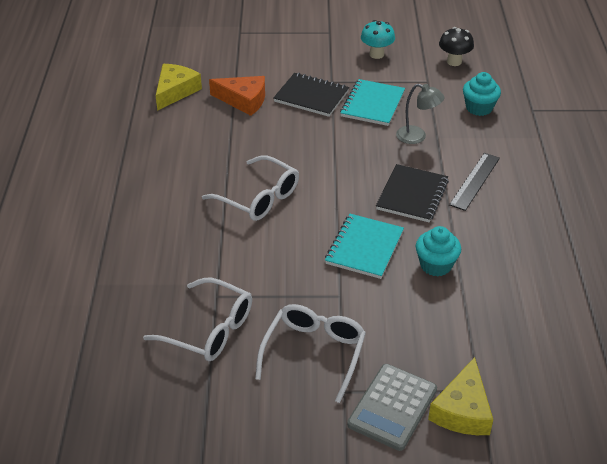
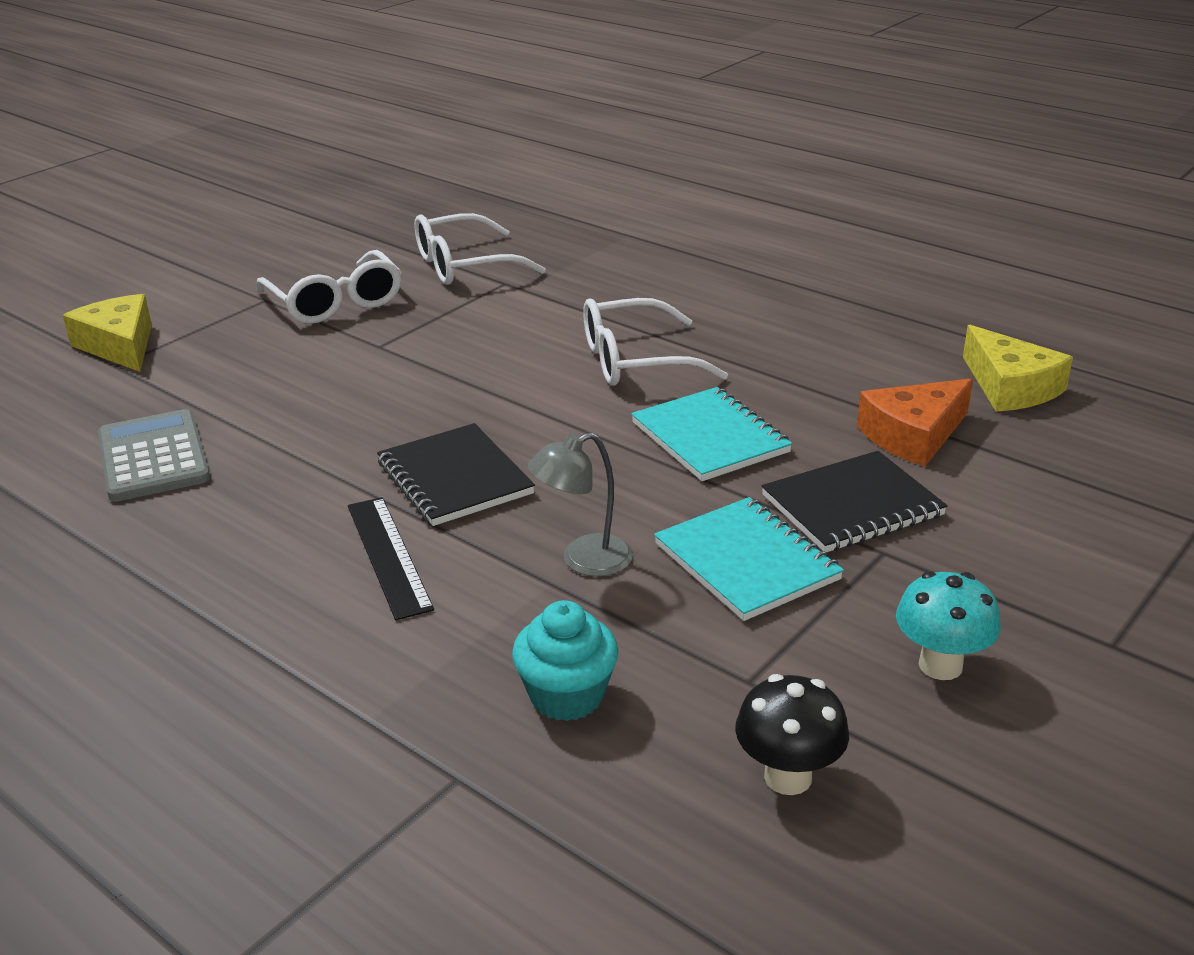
camera: 130 degrees right, 10 degrees down
(364, 248) = (422, 393): turquoise notebook -> turquoise notebook (710, 437)
(392, 407) = (200, 314): grey calculator -> grey calculator (153, 457)
(436, 265) = (305, 428): turquoise cupcake -> none

